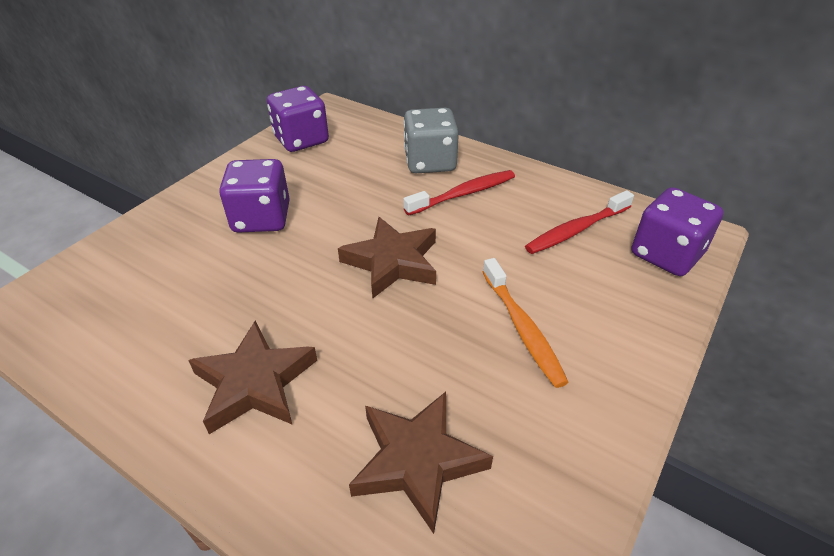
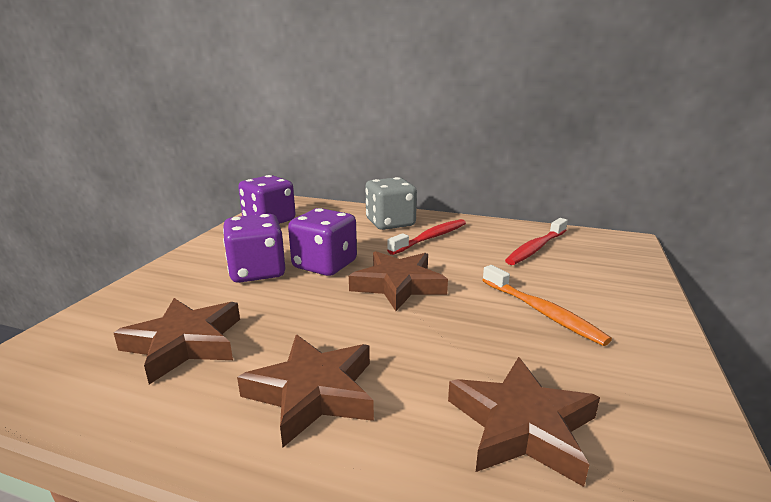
camera: 15 degrees left, 20 degrees down
(168, 303) = (185, 343): none -> brown star
(666, 254) = (614, 254): purple dice -> purple dice (325, 265)

